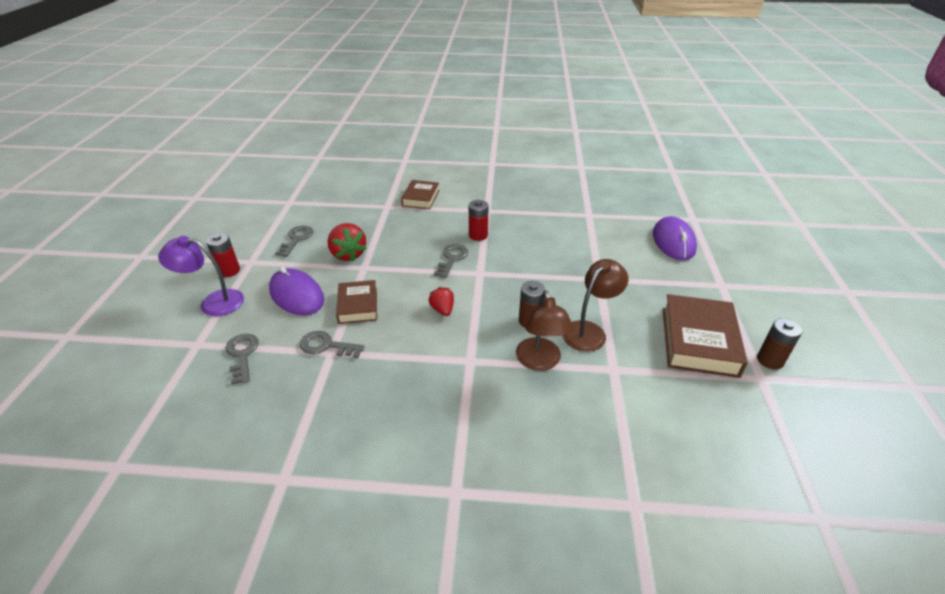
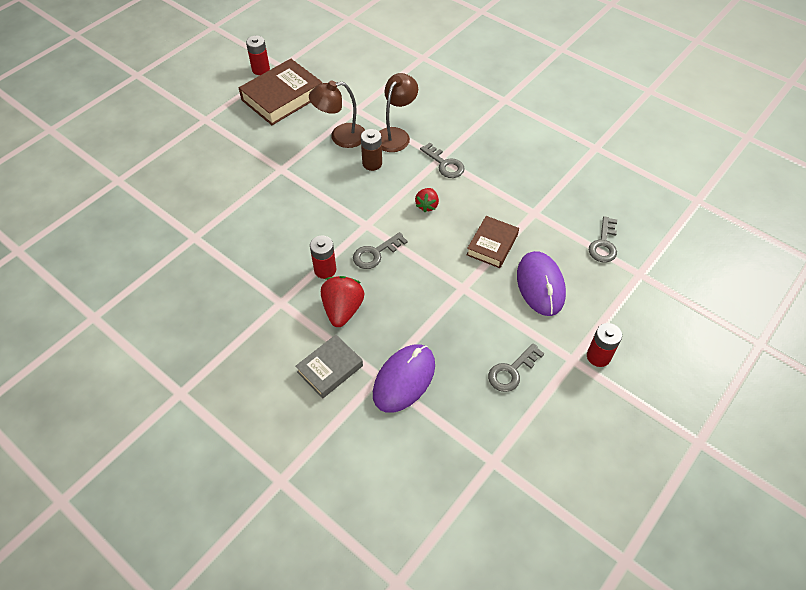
camera: 145 degrees left, 15 degrees up
(213, 302) = (620, 317): purple lamp -> none
(326, 346) = (535, 219): grey key -> grey key (445, 164)
(348, 254) = (468, 314): red strawberry -> red strawberry (343, 309)
(420, 198) = (330, 369): brown book -> grey book
(673, 241) = (173, 168): purple mouse -> purple mouse (404, 379)
(770, 360) = (261, 69): brown battery -> red battery

